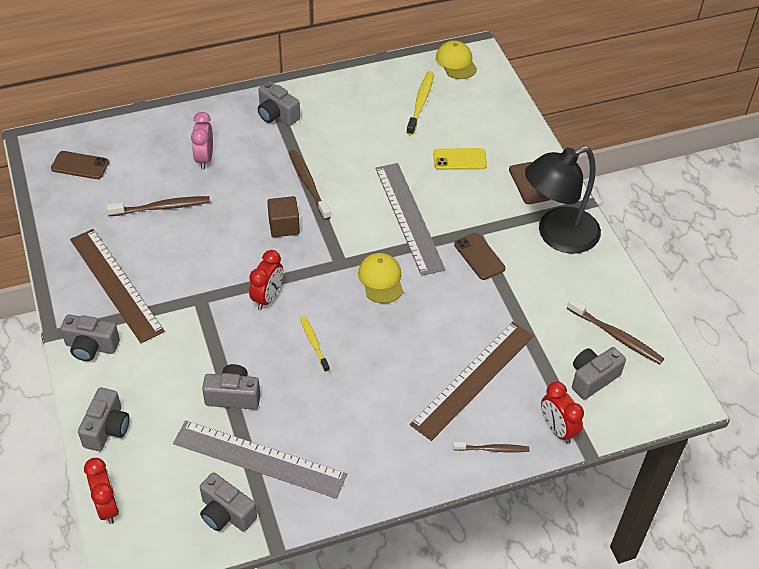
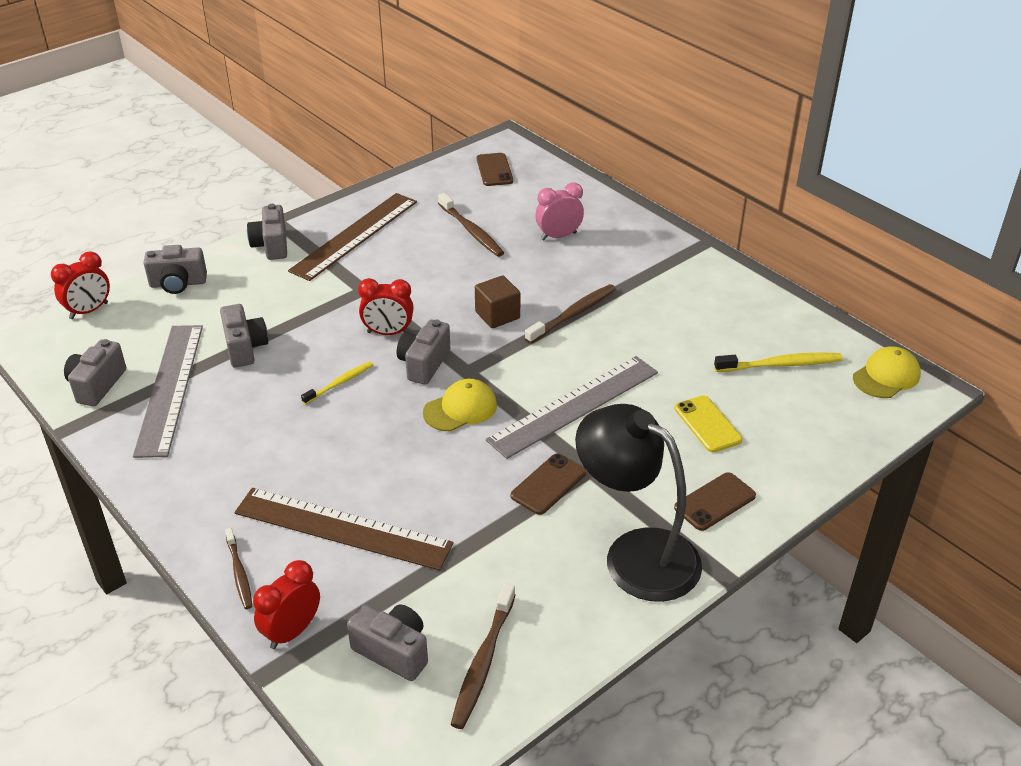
camera: 70 degrees right, 10 degrees down
(277, 115) = (663, 263): grey camera -> grey camera (424, 364)

